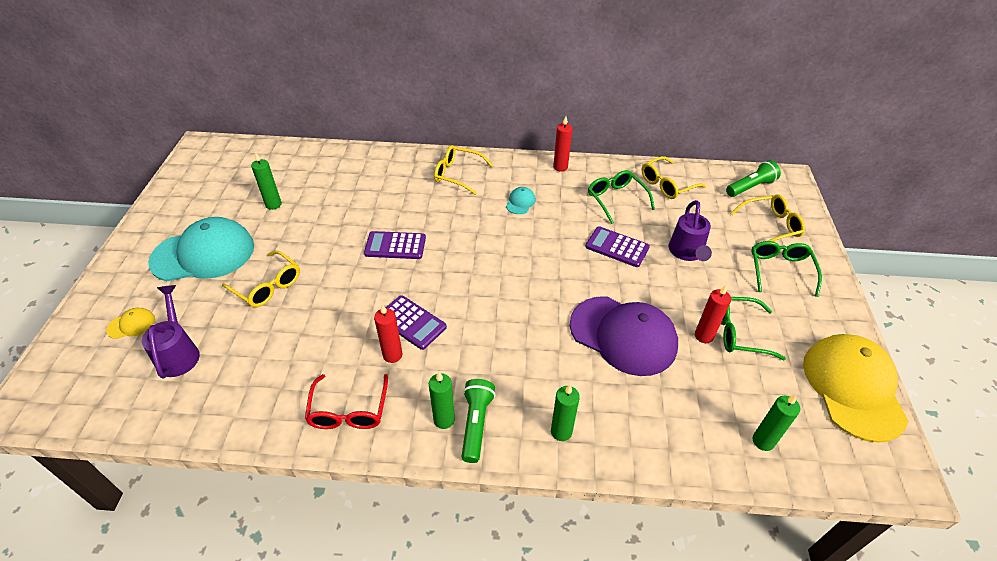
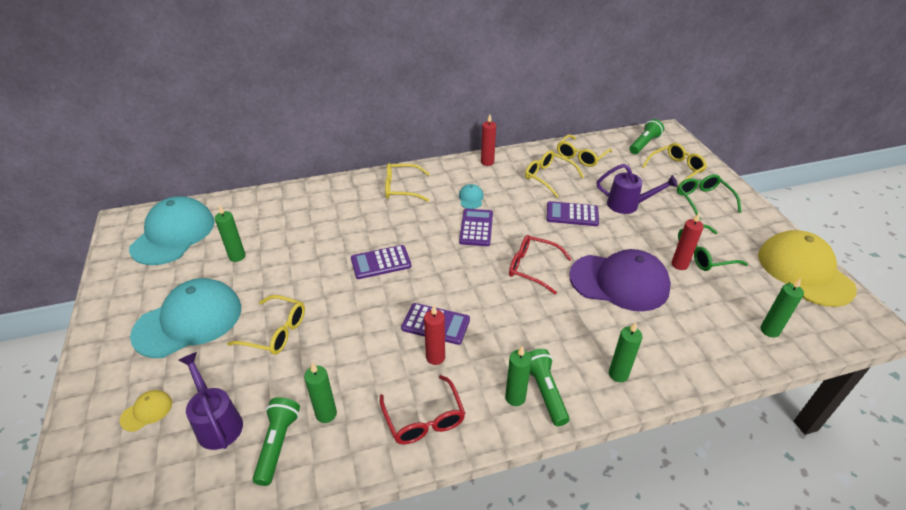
camera: 20 degrees left, 5 degrees down
(215, 389) = (278, 444): none -> green flashlight
(232, 169) = (173, 234): none -> turquoise cap
(268, 376) = (326, 414): none -> green candle
(507, 235) = (476, 228): none -> purple calculator
(540, 293) = (532, 268): none -> red glasses
(616, 199) = (548, 177): green glasses -> yellow glasses
(686, 253) = (628, 205): purple watering can -> purple watering can turned 60 degrees counterclockwise

